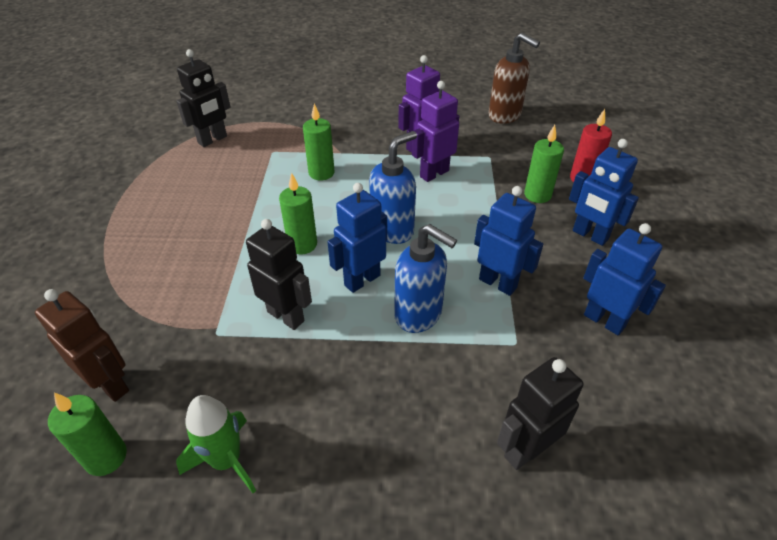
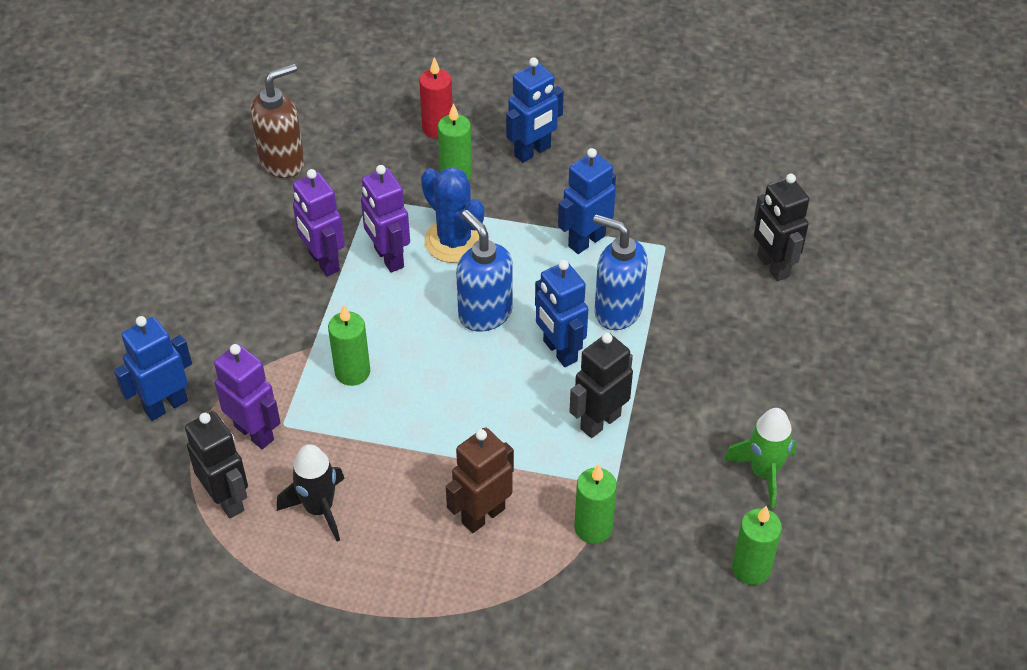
camera: 80 degrees left, 5 degrees up
(111, 384) = (668, 576): brown robot -> brown robot (483, 515)
(202, 176) = (319, 509): none -> black rocket
(265, 141) = (254, 433): none -> purple robot
(302, 244) = (490, 401): green candle -> green candle (593, 528)
(419, 315) = (617, 311): blue soap dispenser -> blue soap dispenser turned 105 degrees counterclockwise
(464, 203) = (454, 241): none -> blue cactus
(604, 320) = (648, 177): blue robot -> blue robot (166, 405)

